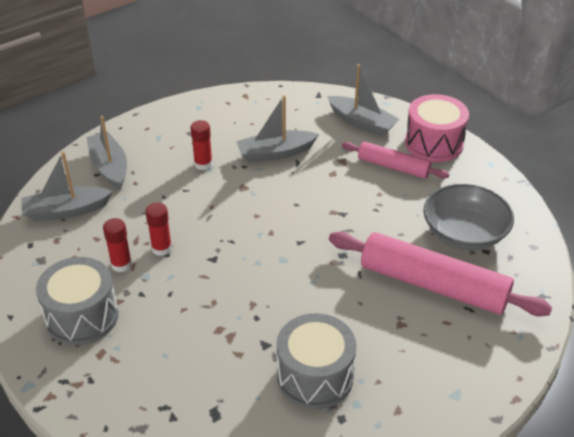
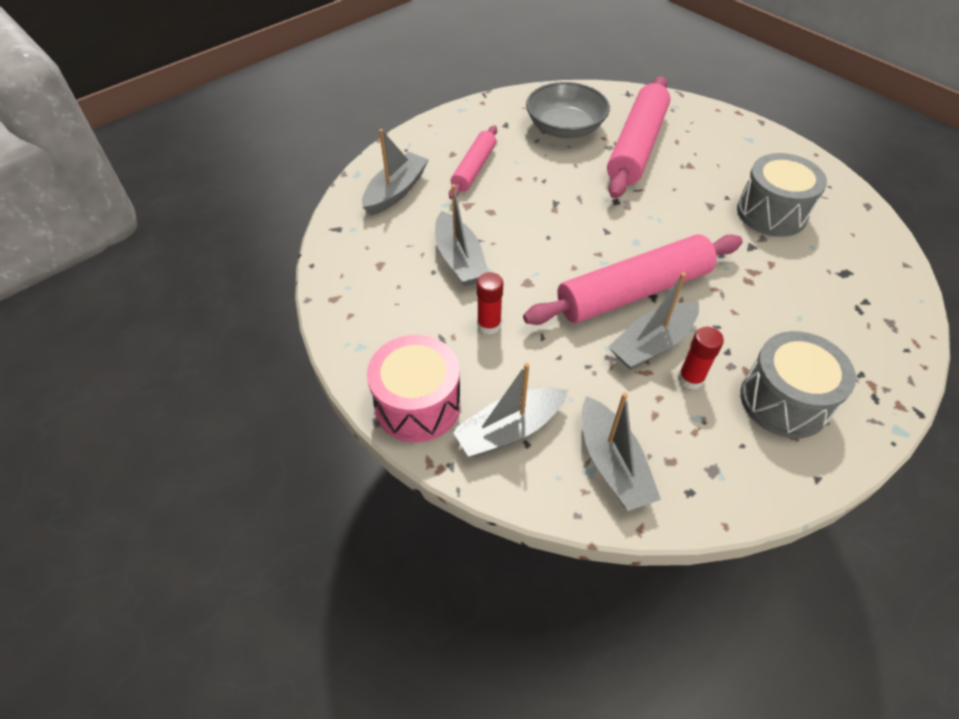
camera: 95 degrees left, 10 degrees up
(161, 248) = (652, 344): red glue stick -> grey boat
(220, 247) = (634, 292): none -> pink rolling pin
(434, 143) = (431, 142): pink drum -> pink drum (418, 404)

